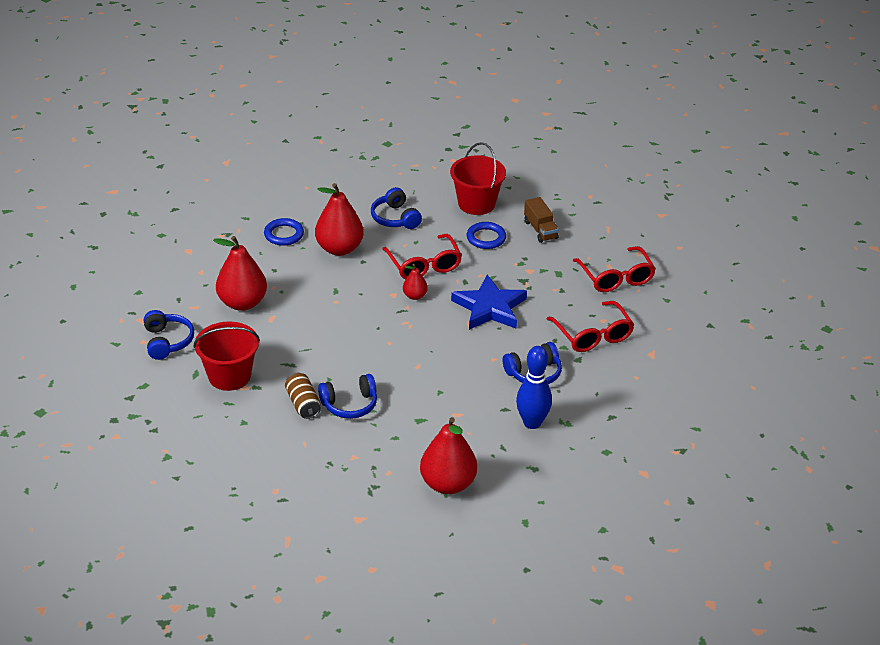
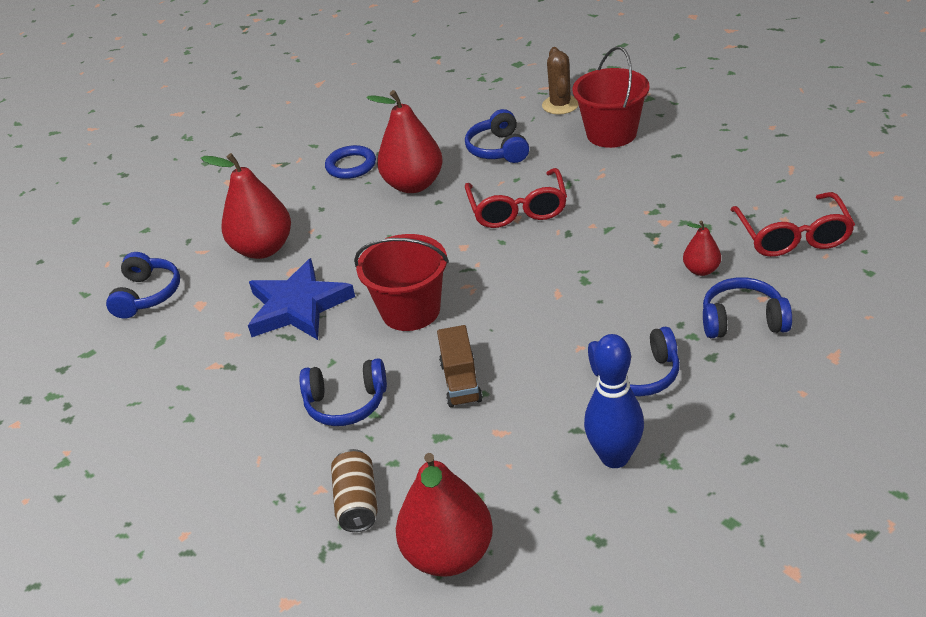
camera: 20 degrees right, 0 degrees up
(229, 376) = (202, 347): red bucket -> red bucket (411, 311)
(303, 404) = (281, 397): brown can -> brown can (357, 502)
(415, 296) = (492, 250): red pear -> red pear (701, 270)
(431, 180) = (560, 105): none -> brown cactus
(486, 238) = (613, 177): blue ring -> none
(490, 307) = (593, 271): blue star -> blue star (298, 306)
(540, 230) = (692, 168): brown truck -> brown truck (461, 382)
(593, 335) = (742, 320): red glasses -> blue headphones

